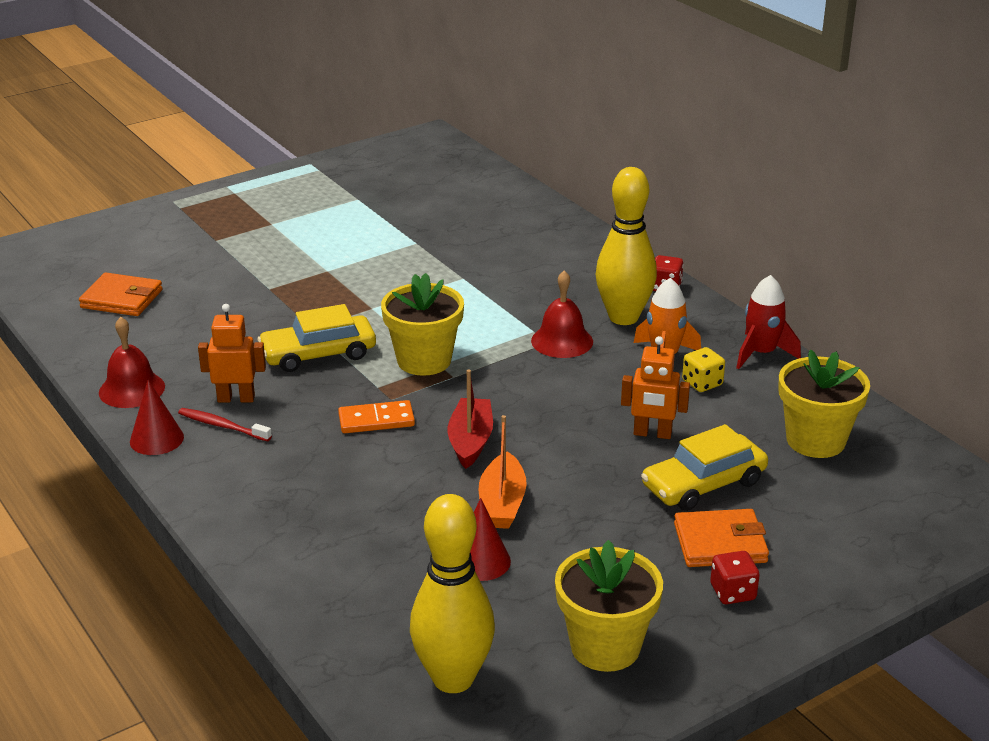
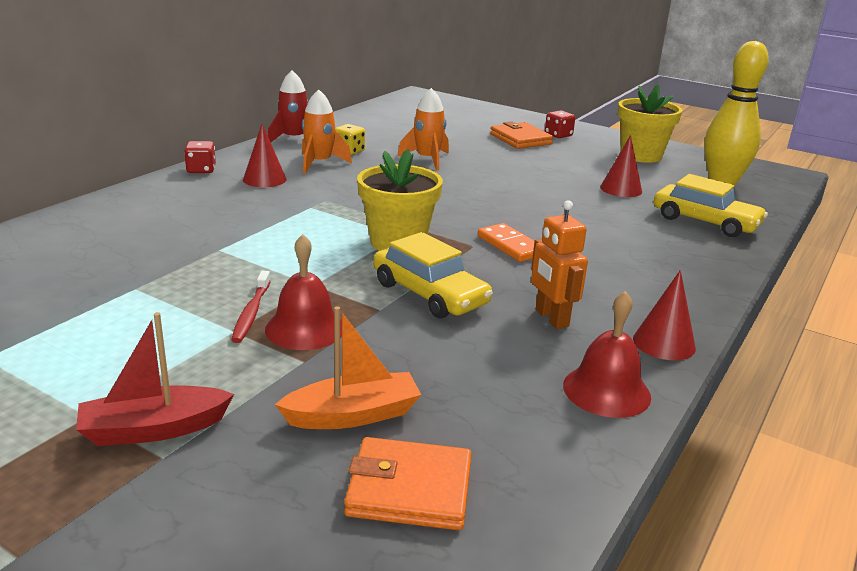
camera: 115 degrees left, 5 degrees down
(122, 299) = (409, 489): orange wallet -> orange wallet turned 75 degrees counterclockwise
(222, 426) = (601, 313): red toothbrush -> red toothbrush (251, 313)
(470, 441) = (498, 208): red boat -> red boat (154, 429)
(502, 503) = (557, 190): orange boat -> orange boat (353, 415)
(562, 341) = (320, 195): red bell -> red bell (305, 328)
(623, 317) = (264, 179): yellow bowling pin -> red cone
(652, 434) = (427, 160): orange robot -> orange rocket
(703, 484) = (468, 145): yellow car -> yellow car (705, 222)
(815, 440) = (392, 125): yellow flower pot -> none

